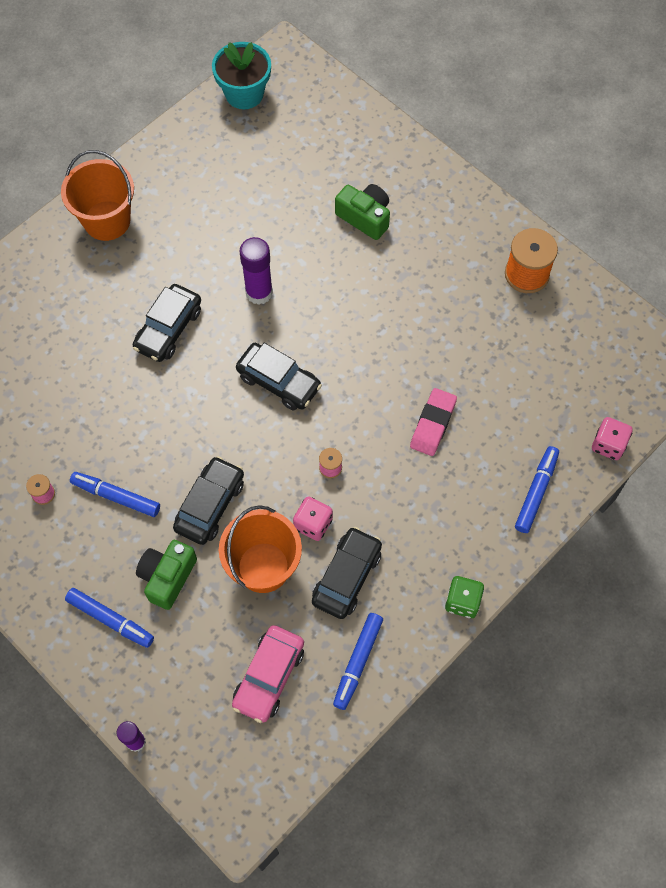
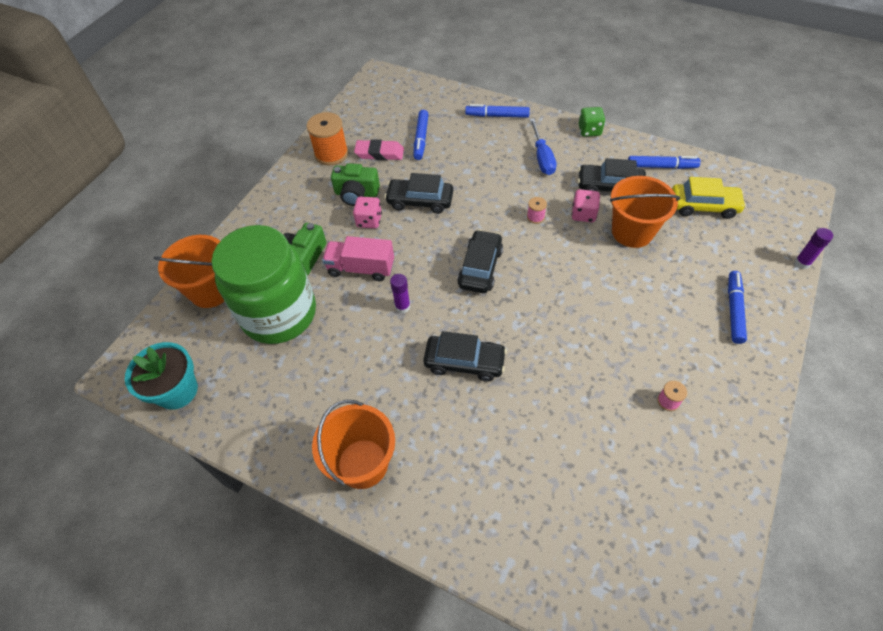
camera: 105 degrees left, 10 degrees down
(116, 496) = (637, 344): blue marker -> blue marker (421, 139)
(167, 577) = (677, 285): green camera -> green camera (356, 194)
(210, 505) = (605, 278): black car -> black car (420, 201)
(259, 292) = (402, 306): purple glue stick -> purple glue stick, size x0.62
(269, 676) = (703, 206): pink car -> yellow car
(297, 183) = (279, 313): none -> green jar
(326, 266) = (361, 268): none -> pink truck
(353, 129) = (211, 290): none -> orange bucket
(431, 517) = (542, 157): none -> blue screwdriver
(433, 424) = (473, 173): pink eraser -> pink eraser (379, 153)
(608, 445) = (448, 93): pink dice -> pink dice (369, 221)

